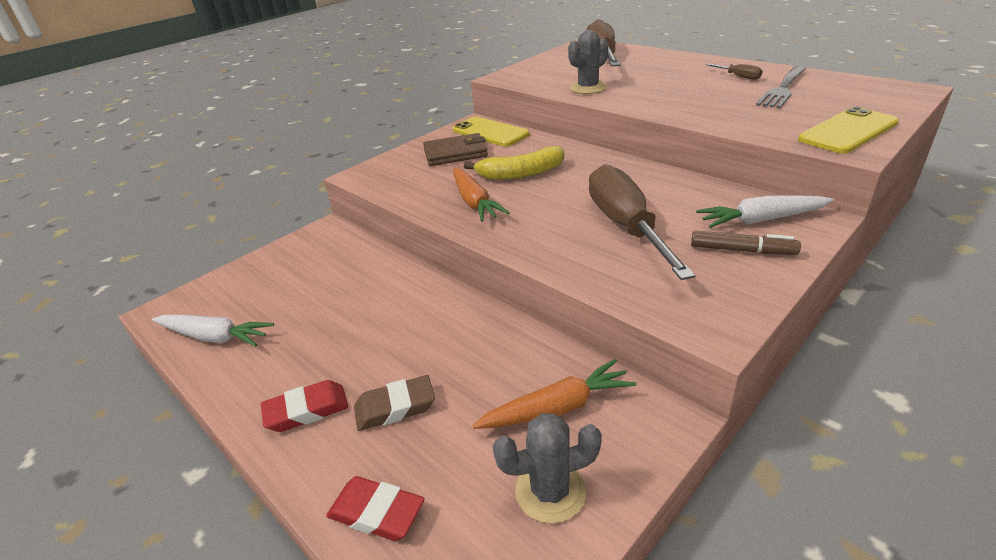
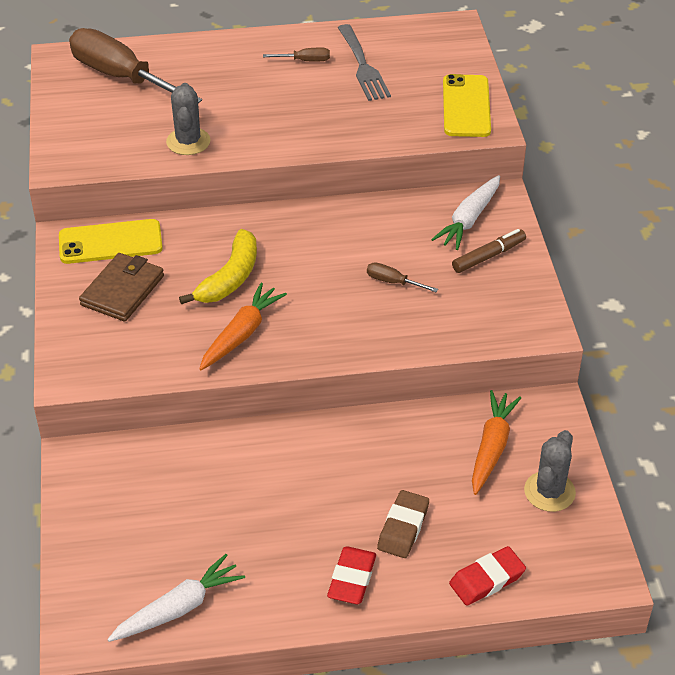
camera: 55 degrees left, 10 degrees up
(474, 202) = (241, 334): orange carrot -> orange carrot turned 75 degrees counterclockwise
(626, 226) = (393, 282): brown screwdriver -> brown screwdriver, size x0.40

